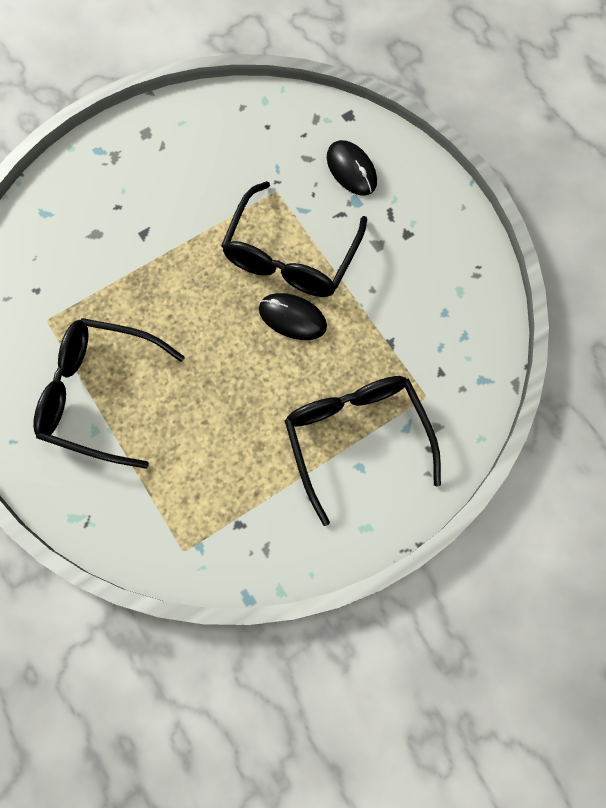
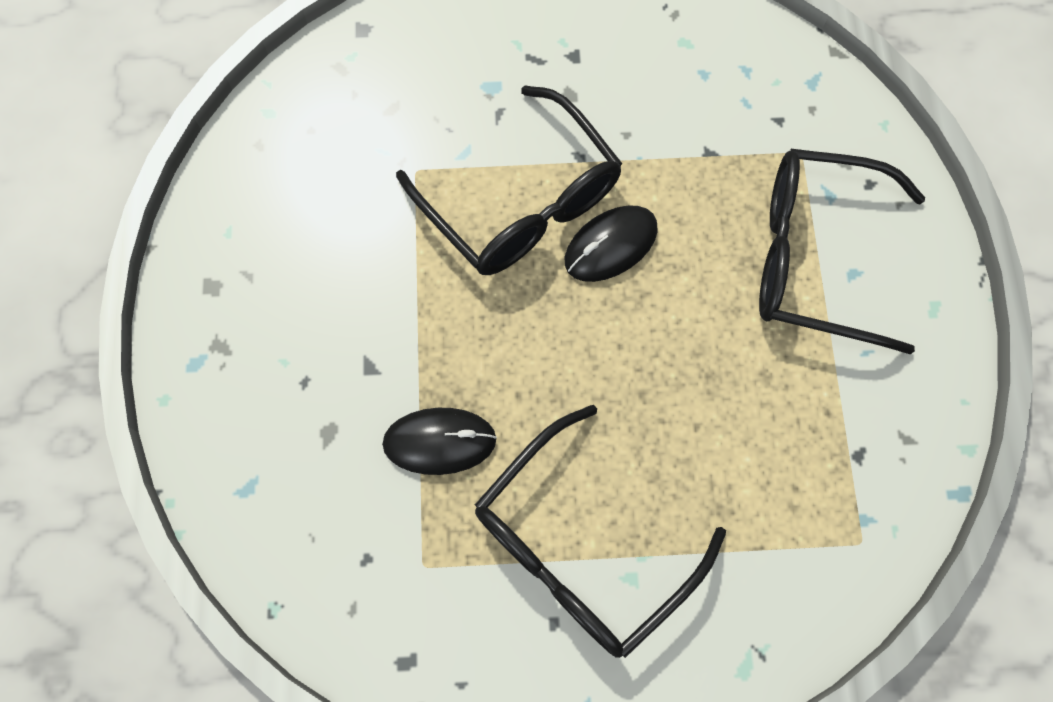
camera: 60 degrees left, 0 degrees up
(351, 170) = (444, 68): black mouse -> black mouse (439, 442)

